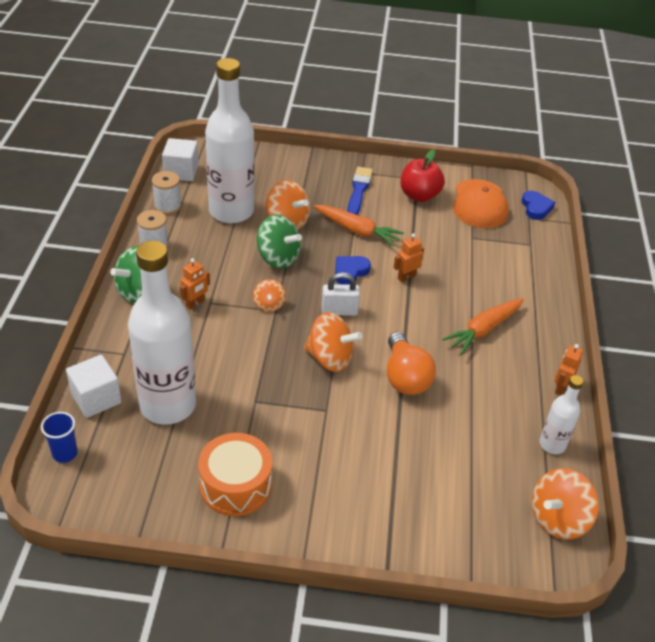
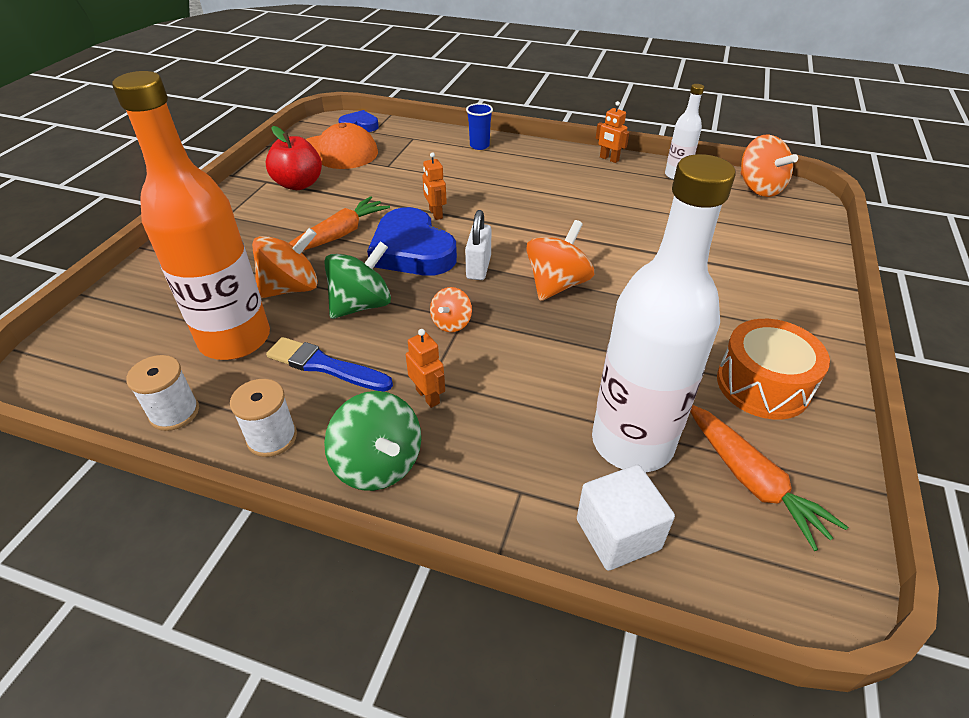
camera: 75 degrees left, 0 degrees up
(65, 453) = (738, 582): blue cup -> blue cup (479, 146)
(181, 172) = (91, 388): white cube -> none
(231, 211) = (235, 339): white bottle -> orange bottle
(269, 305) = (451, 323): orange spinning top -> orange spinning top turned 105 degrees clockwise
(350, 272) = (412, 250): blue heart -> blue heart, size x1.90
(358, 191) = (263, 223): blue brush -> blue brush (326, 366)
(405, 377) = (590, 238): orange light bulb -> none
(484, 330) = (529, 182): orange carrot -> orange carrot (751, 480)

